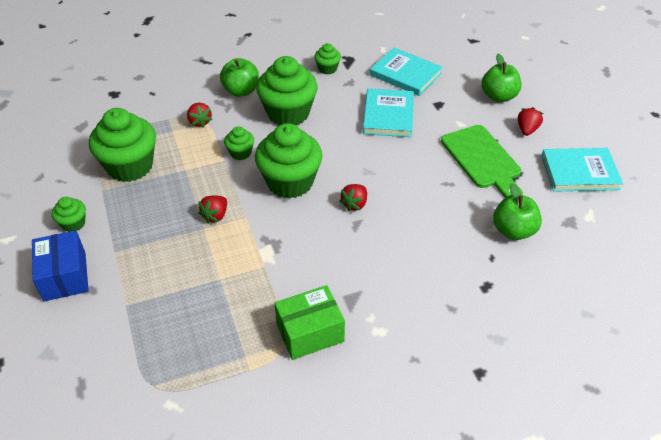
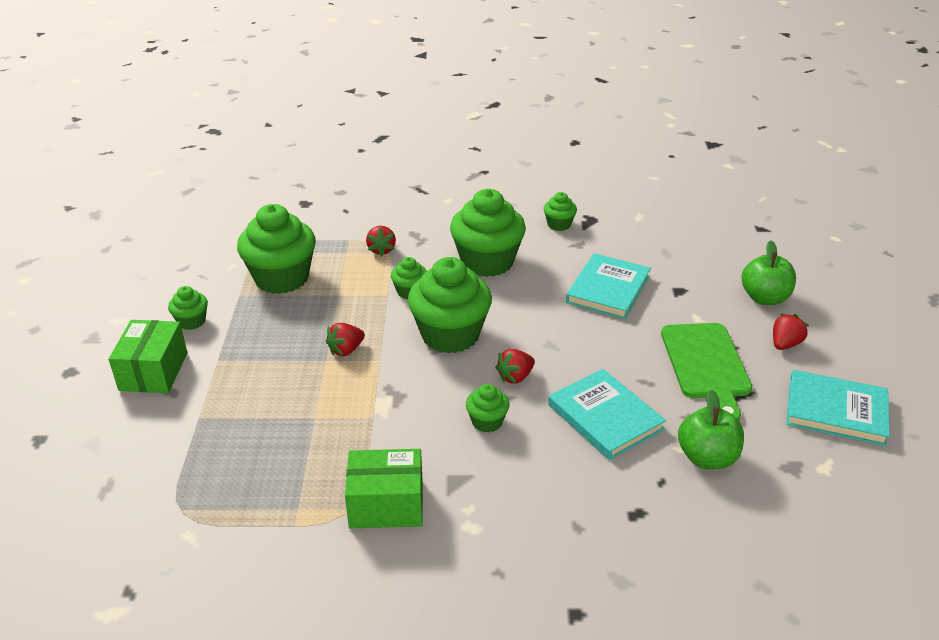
camera: 20 degrees right, 10 degrees down
(65, 276) = (153, 371): blue box -> green box
(241, 91) = (445, 228): green apple -> none
(351, 246) = (487, 422): none -> green cupcake
(405, 74) = (653, 249): turquoise book -> turquoise book (605, 417)

